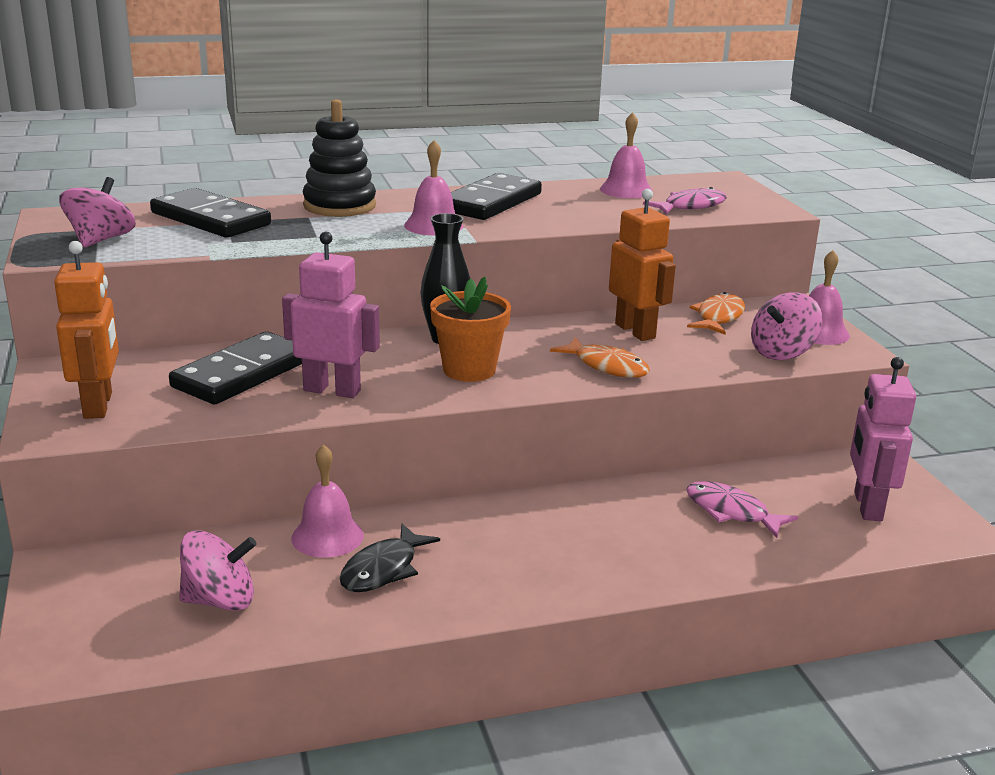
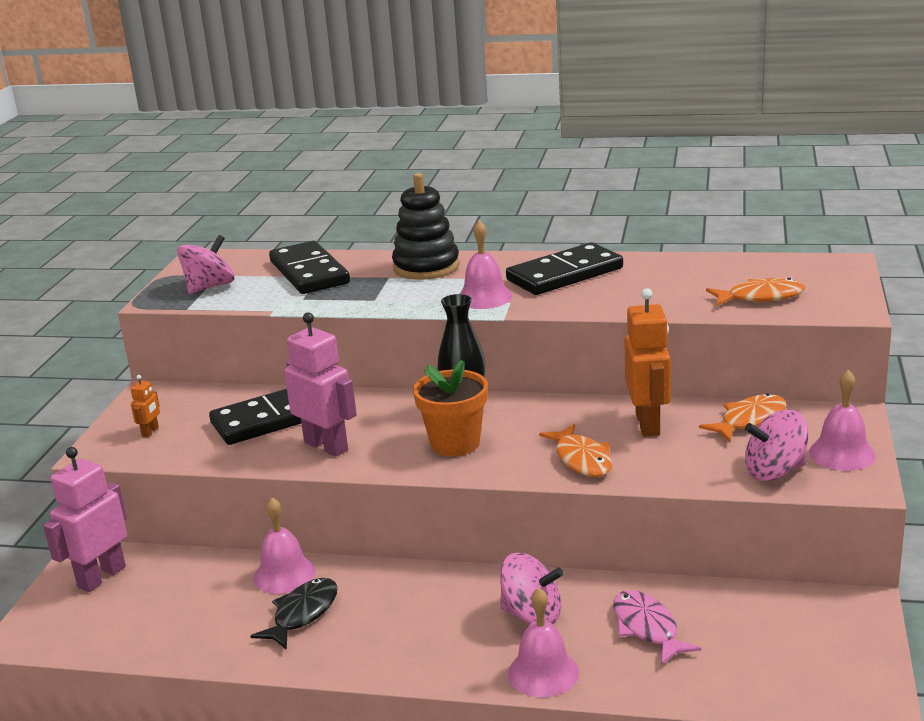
camera: 30 degrees right, 0 degrees up
(99, 405) = (150, 432): orange robot -> orange robot, size x0.45
(220, 600) = (167, 612): pink spinning top -> pink spinning top (532, 615)
(383, 569) = (302, 614): black fish -> black fish turned 150 degrees clockwise
(626, 190) = (715, 270): pink bell -> pink bell (543, 672)
(690, 206) = (760, 297): pink fish -> orange fish
(867, 506) = (793, 653): pink robot -> pink robot (101, 577)

